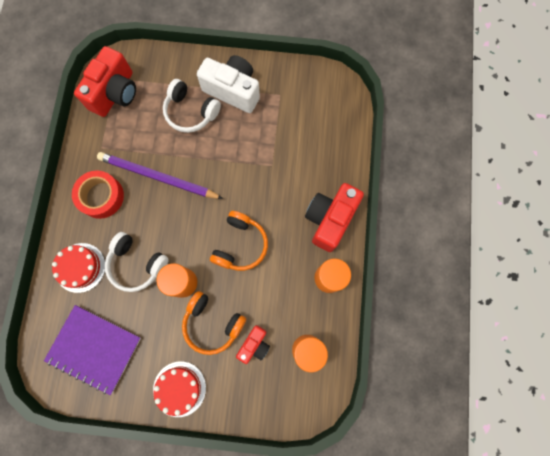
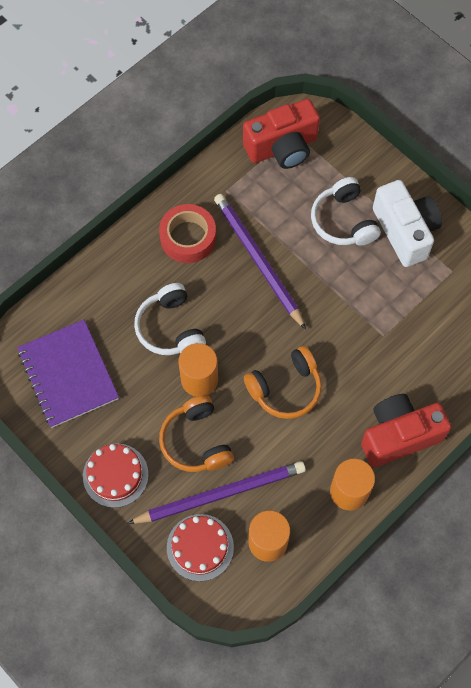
camera: 40 degrees right, 10 degrees down
(80, 267) = (115, 289): red cake -> red cake (200, 547)
(254, 345) = (220, 494): red camera -> purple pencil

